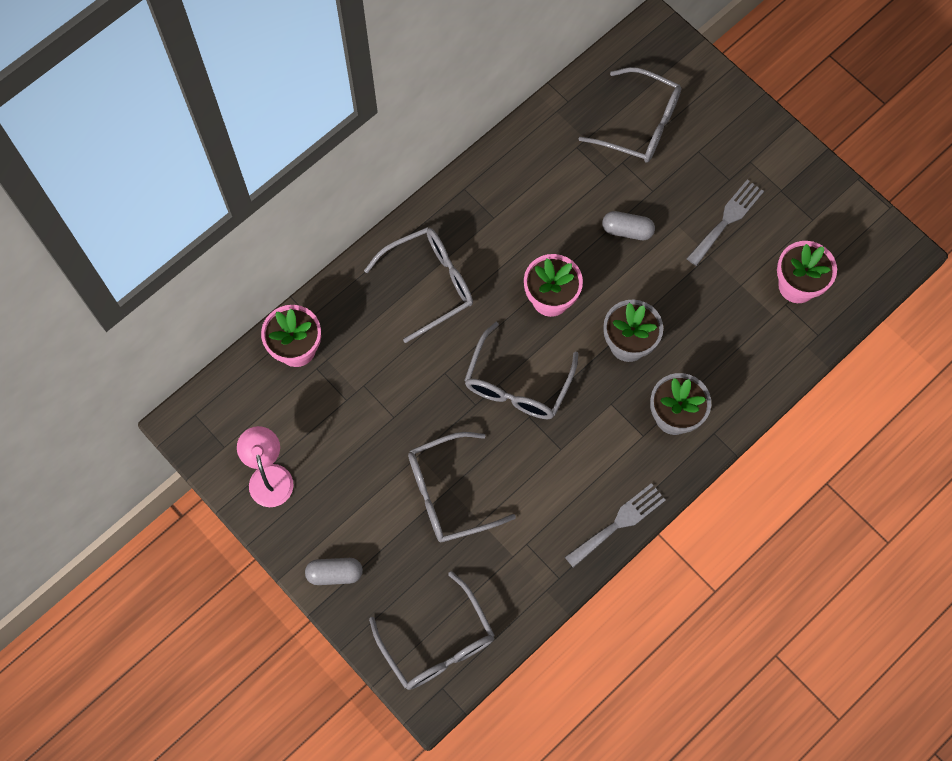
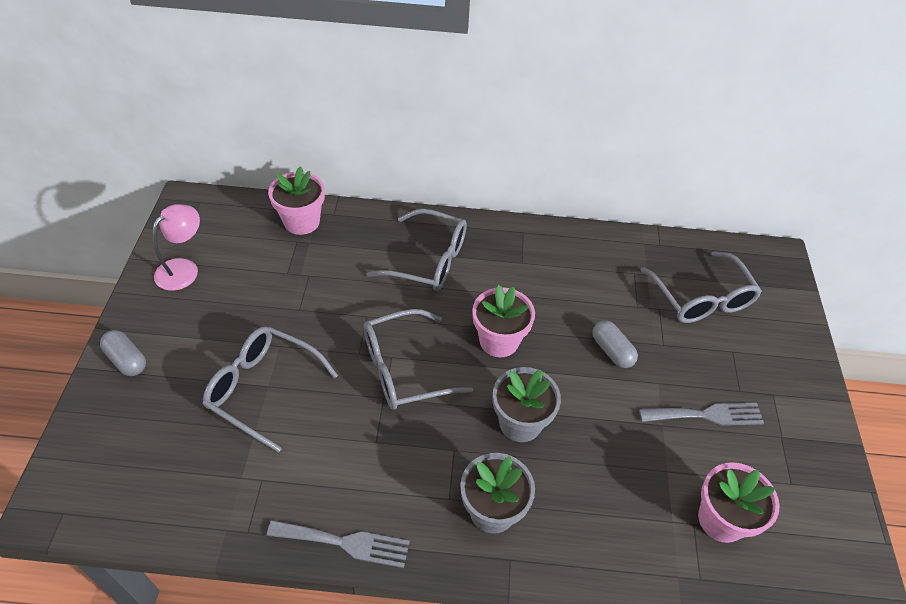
camera: 45 degrees right, 20 degrees down
(438, 643) = (108, 478): grey glasses -> none

